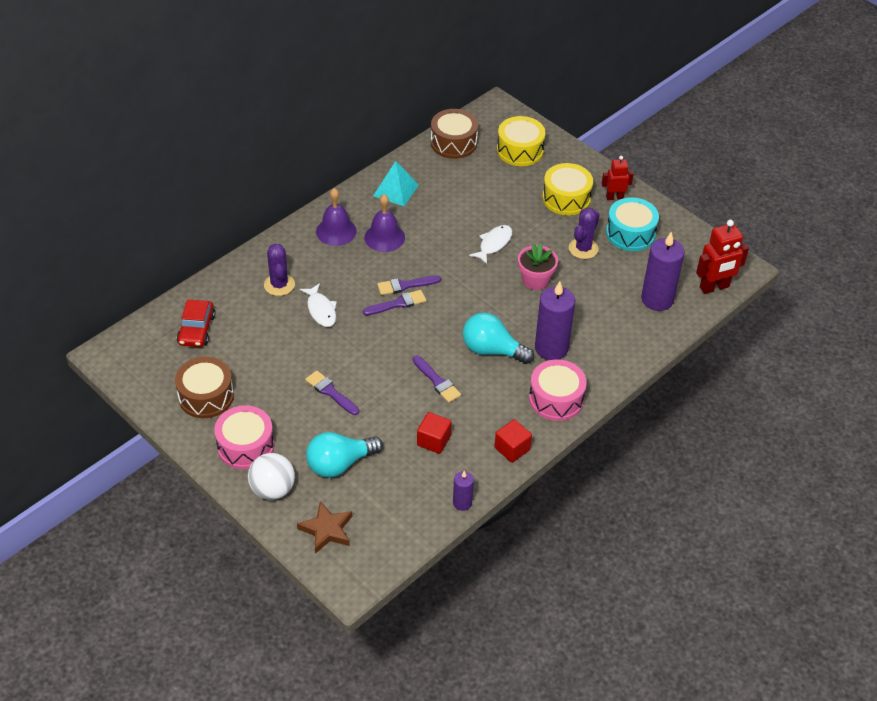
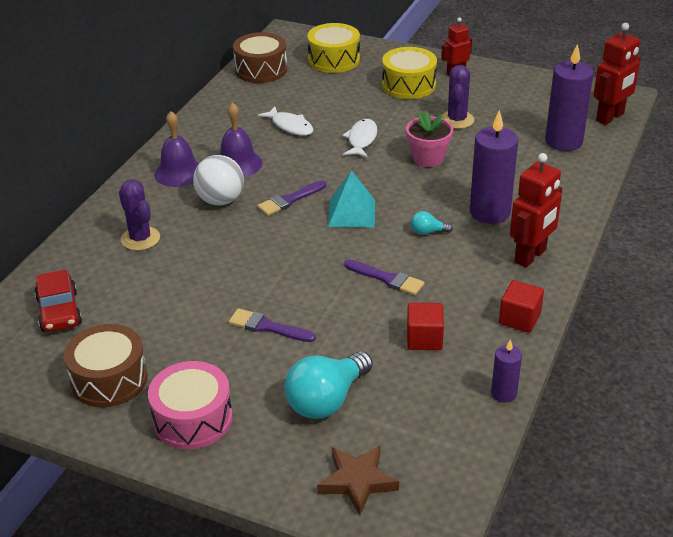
camera: 20 degrees left, 10 degrees down
(272, 489) = (257, 457): white ball -> white ball (220, 200)
(321, 310) = (205, 249): white fish -> white fish (290, 126)
(395, 190) = (224, 121): turquoise pyramid -> turquoise pyramid (351, 213)
(398, 303) = (292, 219): purple brush -> none
(492, 350) = (428, 232): turquoise light bulb -> turquoise light bulb, size x0.46
(556, 399) = (530, 256): pink drum -> red robot
(630, 233) = (494, 96): turquoise drum -> none

